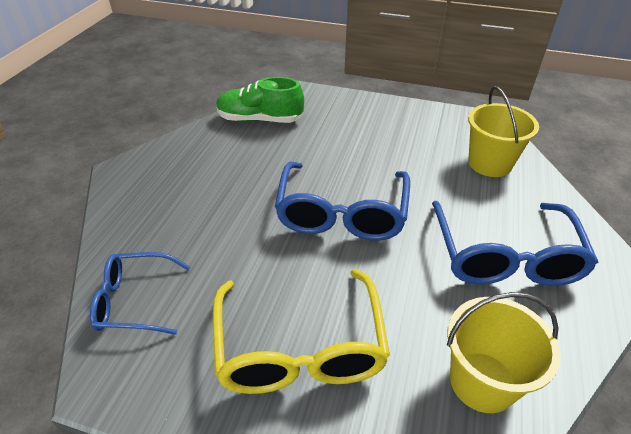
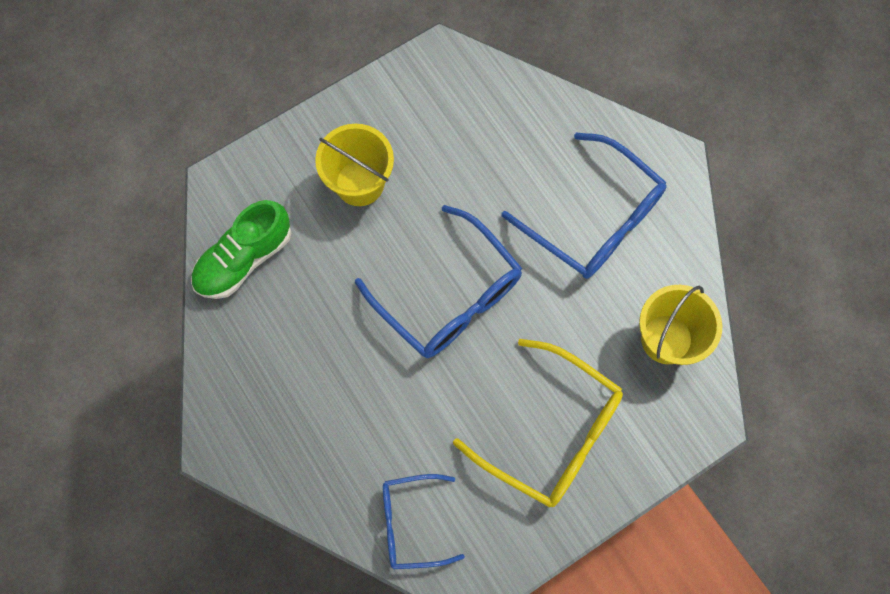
camera: 50 degrees left, 30 degrees up
(134, 301) = (411, 523): blue glasses -> blue glasses turned 45 degrees clockwise
(489, 163) = (496, 117): yellow bucket -> yellow bucket (359, 183)

